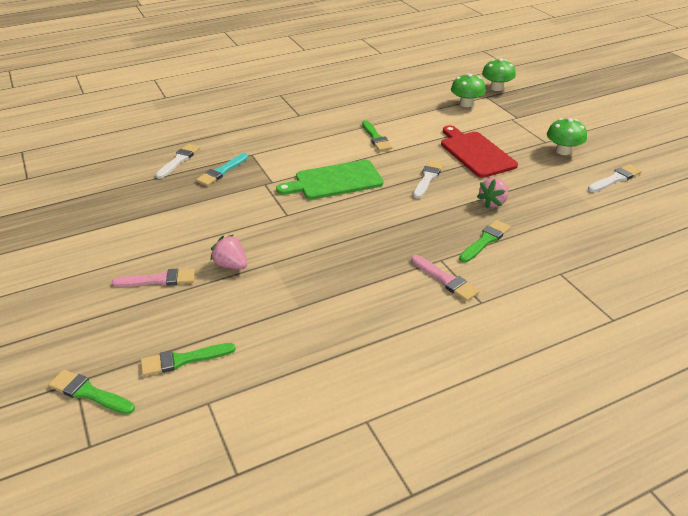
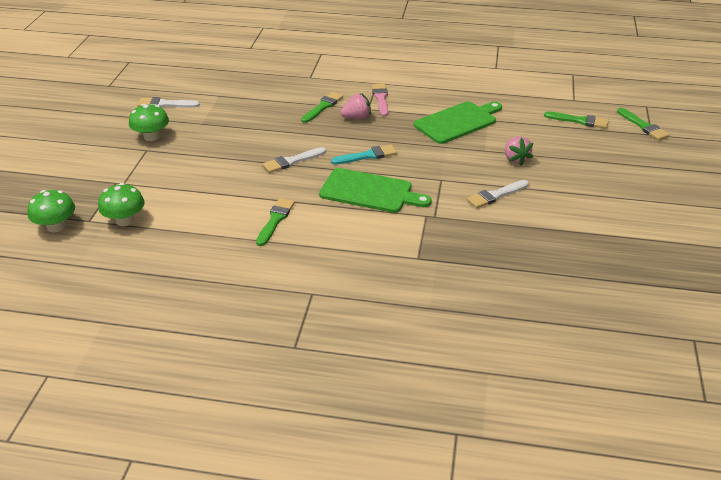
camera: 145 degrees left, 0 degrees up
(159, 280) = (576, 170): pink brush -> none
(179, 160) = (502, 285): white brush -> white brush (496, 195)
(221, 171) = (465, 248): turquoise brush -> turquoise brush (367, 156)
(329, 286) = (458, 122): none -> green cutting board
(475, 153) = (218, 165): red cutting board -> none
(485, 240) = (323, 107): green brush -> green brush turned 135 degrees clockwise
(493, 203) = (277, 124): pink strawberry -> pink strawberry (357, 118)

